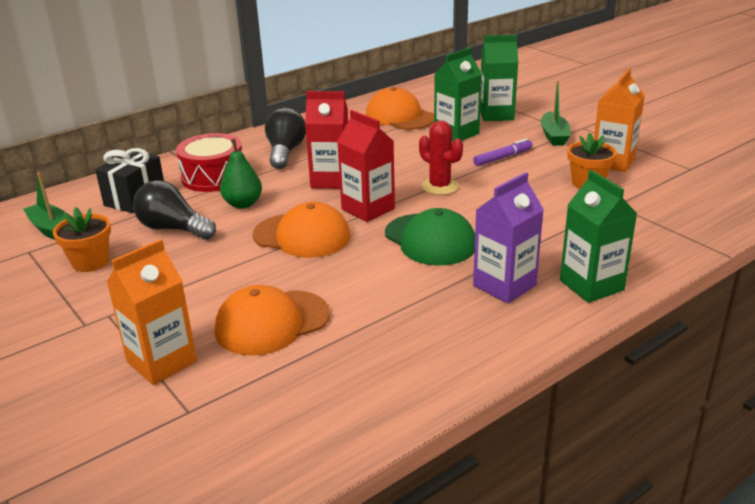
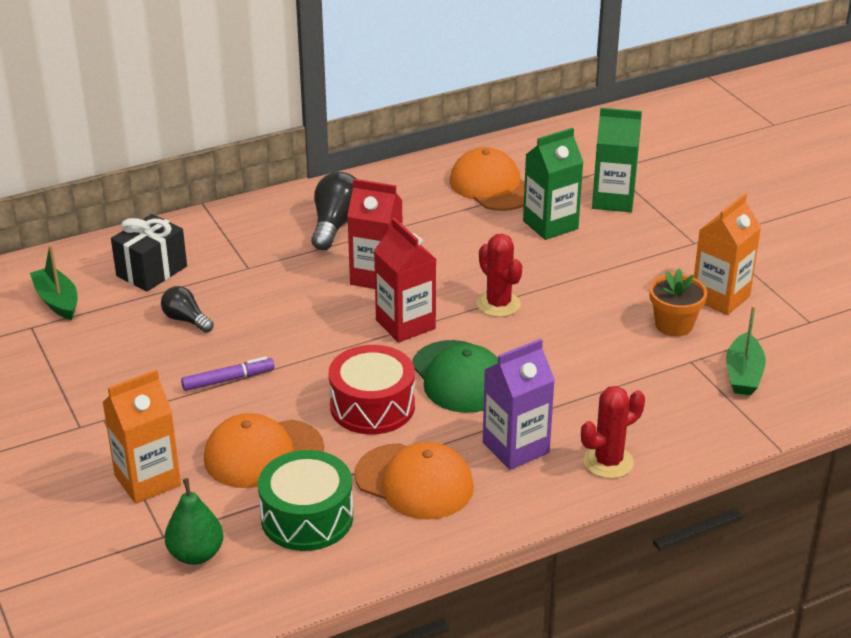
camera: 10 degrees right, 5 degrees up
(90, 262) = (93, 351): orange flower pot -> none
(173, 229) = (186, 320): black light bulb -> black light bulb, size x0.62
(213, 177) = (244, 251): red drum -> red drum (372, 406)
(243, 204) = (268, 296): green pear -> green pear (196, 554)
(302, 236) = (322, 350): orange cap -> orange cap (414, 482)
(332, 372) = (307, 517): none -> green drum
(503, 157) = (590, 271): purple marker -> purple marker (228, 379)
(554, 136) = (669, 246): green boat -> green boat (743, 374)
(591, 285) = (608, 462): green carton -> red cactus

